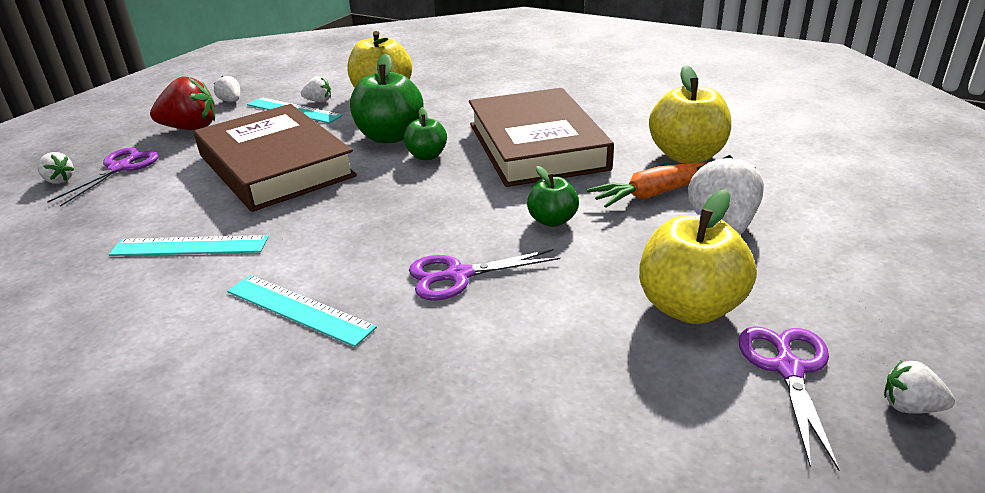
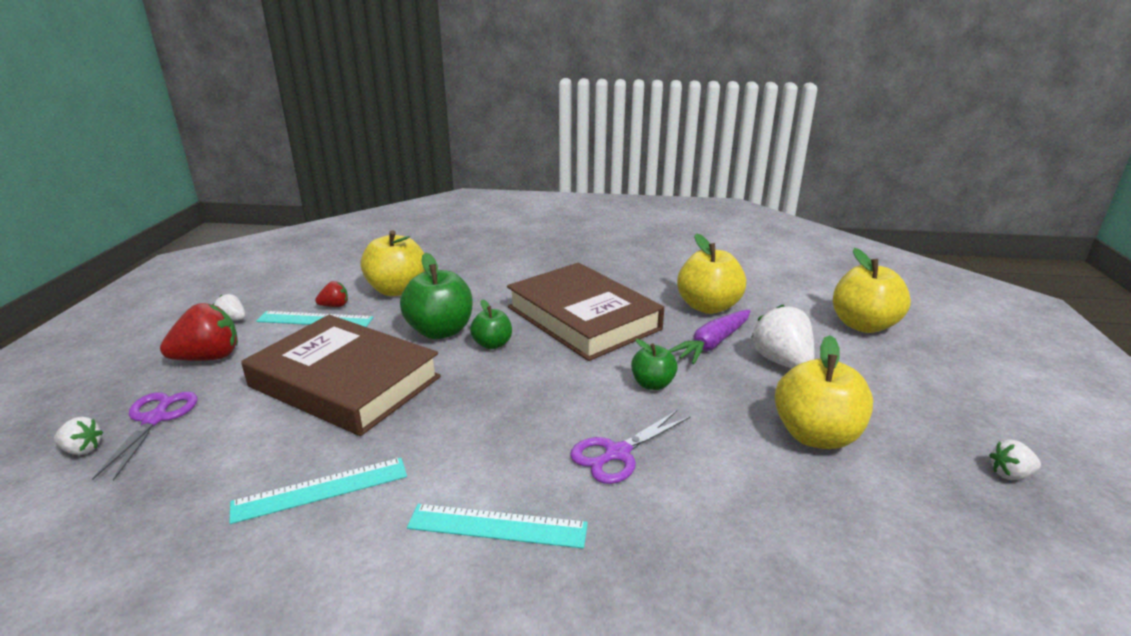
camera: 25 degrees left, 5 degrees down
(319, 101) = (335, 306): white strawberry -> red strawberry
(656, 193) = (712, 344): orange carrot -> purple carrot
(788, 369) = (919, 467): purple scissors -> none
(870, 206) = (863, 325): none -> yellow apple

